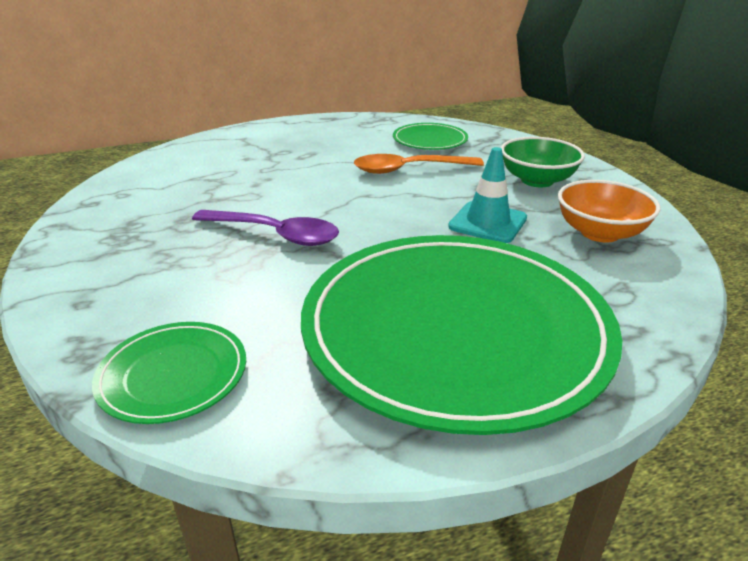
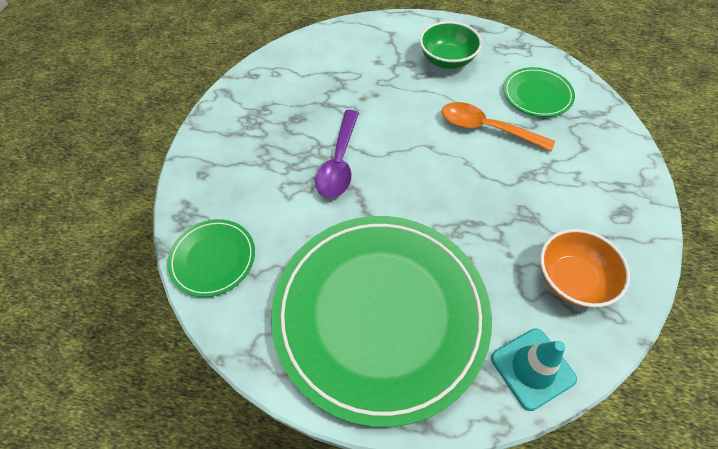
camera: 35 degrees right, 25 degrees up
(275, 234) = (339, 163): purple spoon -> purple spoon turned 45 degrees clockwise
(487, 222) = (493, 222): turquoise traffic cone -> turquoise traffic cone (532, 368)
(537, 180) = (582, 191): green bowl -> green bowl (447, 60)

